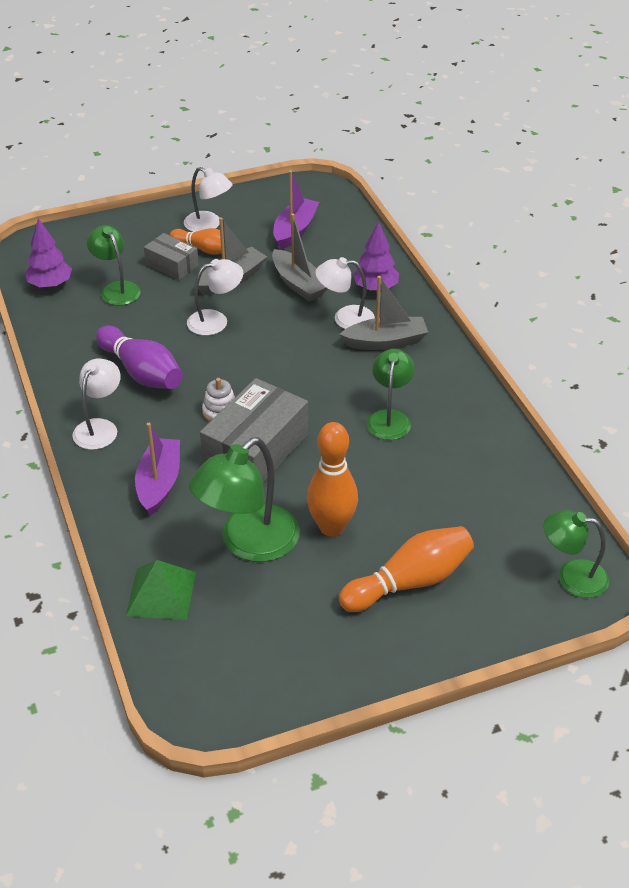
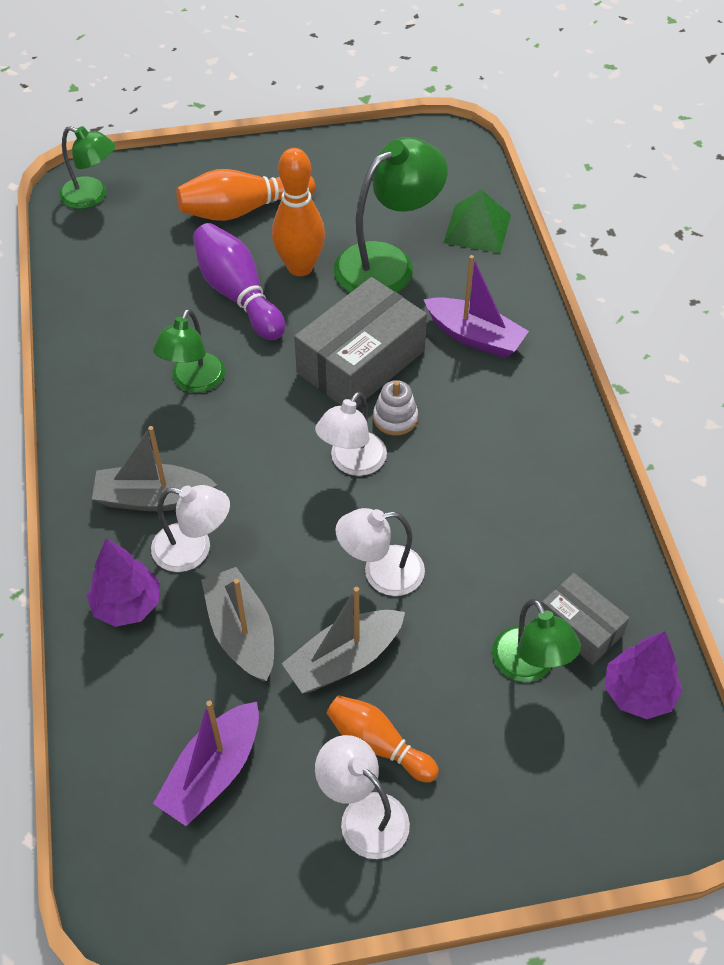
camera: 170 degrees left, 10 degrees up
(99, 427) = (544, 416): white lamp -> white lamp (352, 463)
(141, 372) = (492, 493): purple bowling pin -> purple bowling pin (238, 294)
(159, 483) = (474, 336): purple boat -> purple boat turned 75 degrees counterclockwise
(172, 265) = (438, 710): grey box -> grey box (580, 627)

